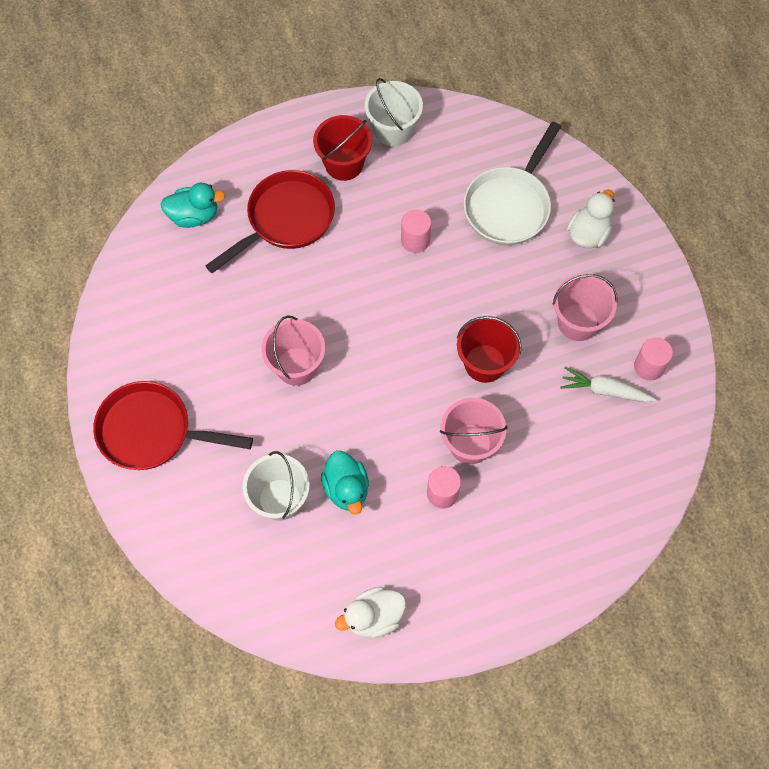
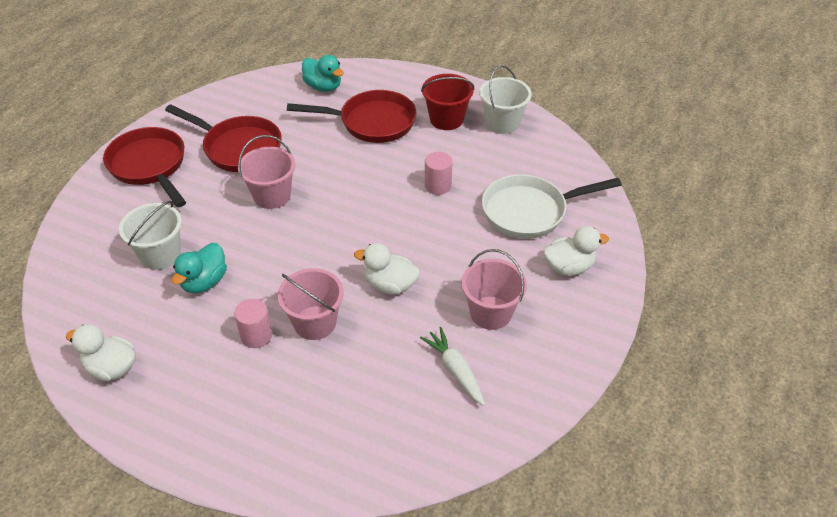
camera: 45 degrees right, 20 degrees down
(205, 345) = (238, 148): none -> red pan
(484, 363) = (390, 285): red bucket -> white duck
(648, 366) = (510, 383): pink cylinder -> none

